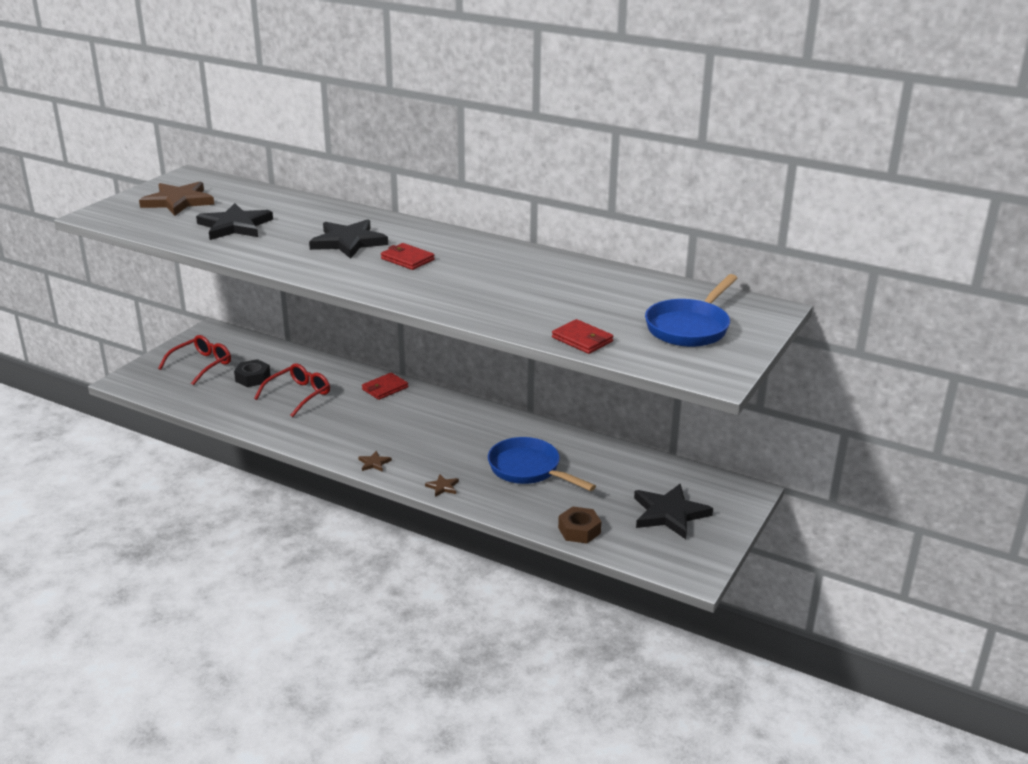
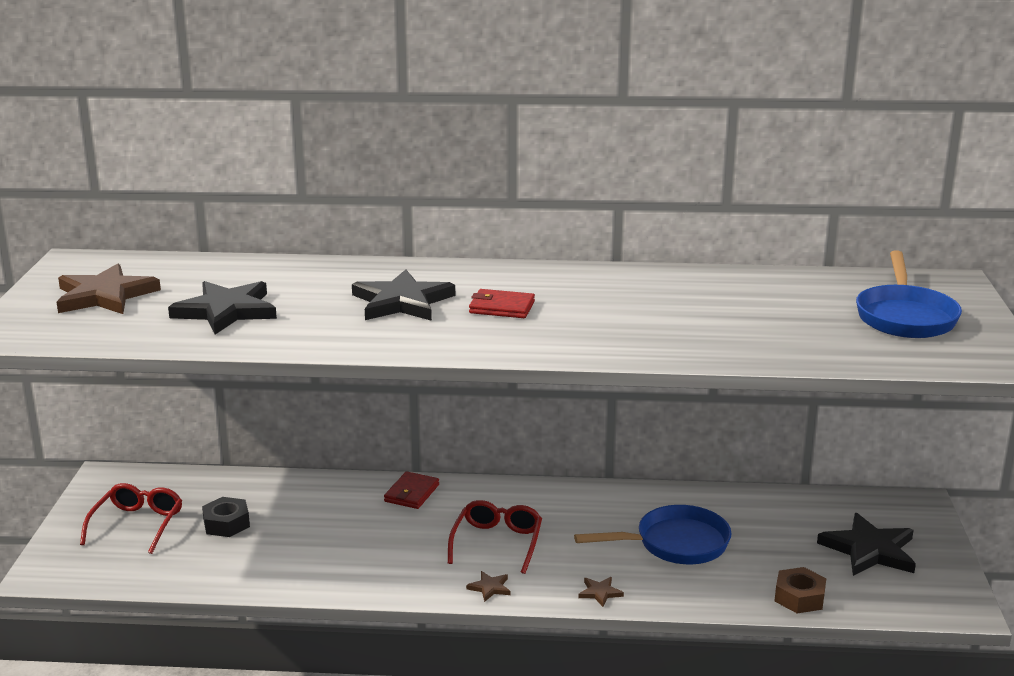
camera: 25 degrees left, 5 degrees down
(298, 395) = (309, 529): red glasses -> red glasses (497, 543)
(528, 469) = (675, 544): blue pan -> blue pan turned 150 degrees clockwise
(582, 339) = (819, 354): red wallet -> none

